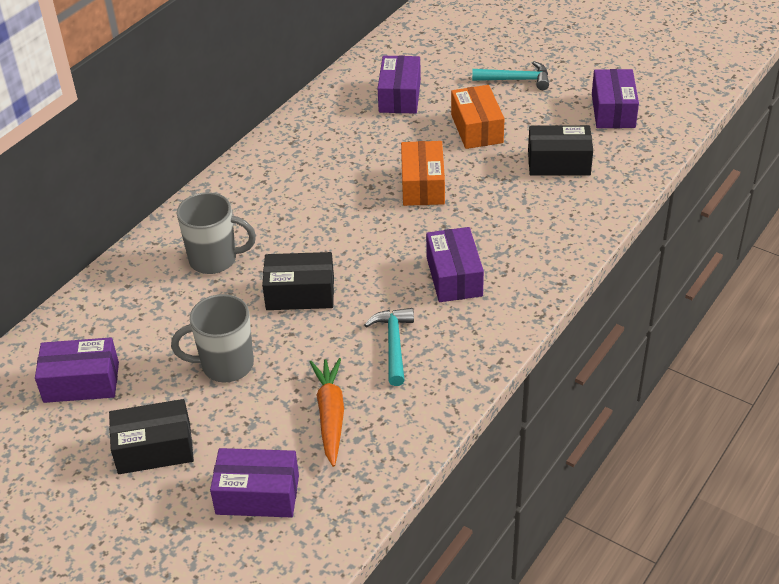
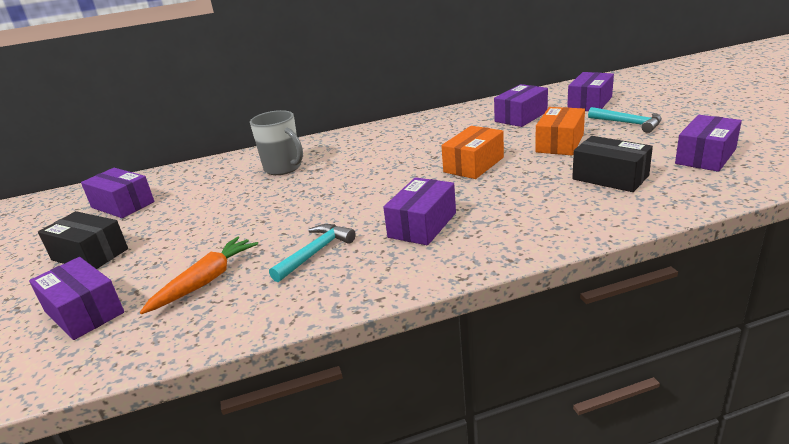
camera: 40 degrees right, 15 degrees down
(225, 365) = (199, 224): grey mug -> none
(300, 293) = (303, 200): black box -> none
(451, 54) = (589, 103): none -> purple box

